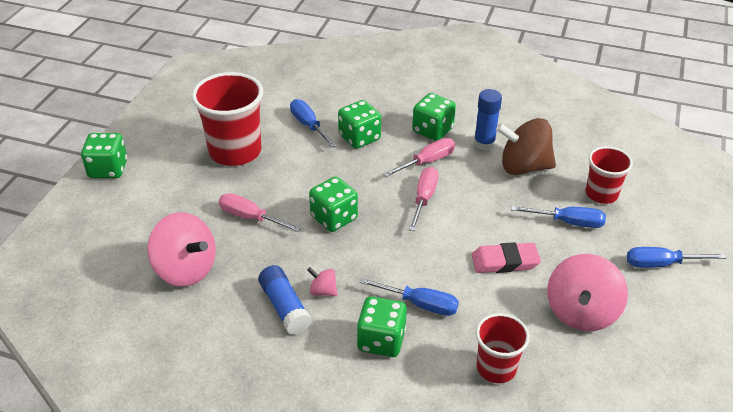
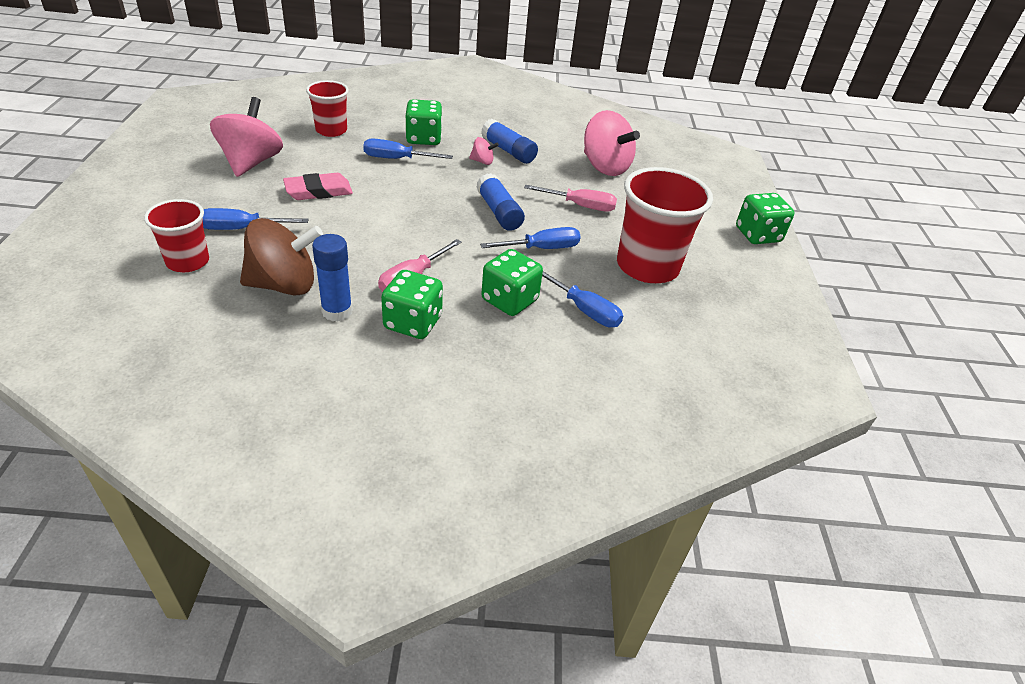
camera: 160 degrees right, 0 degrees up
(186, 269) = (605, 167): pink spinning top -> pink spinning top turned 150 degrees counterclockwise
(334, 218) = (499, 212): green dice -> blue glue stick
(424, 199) = (409, 237): pink screwdriver -> none
(661, 264) = (150, 200): blue screwdriver -> blue screwdriver (541, 248)

